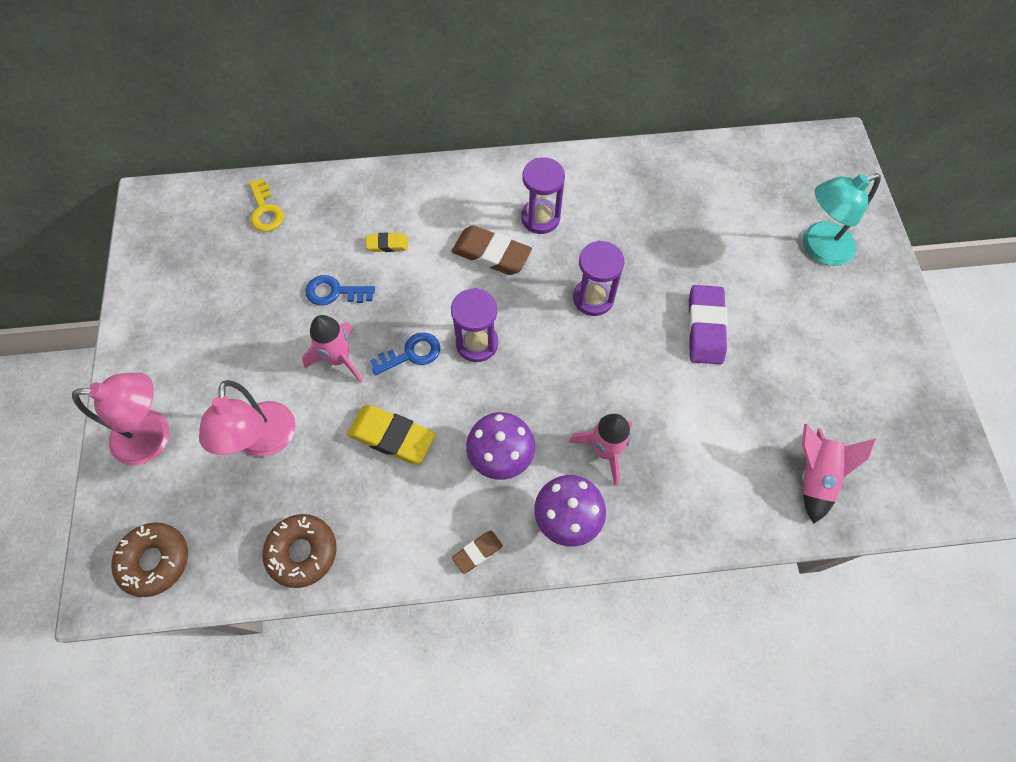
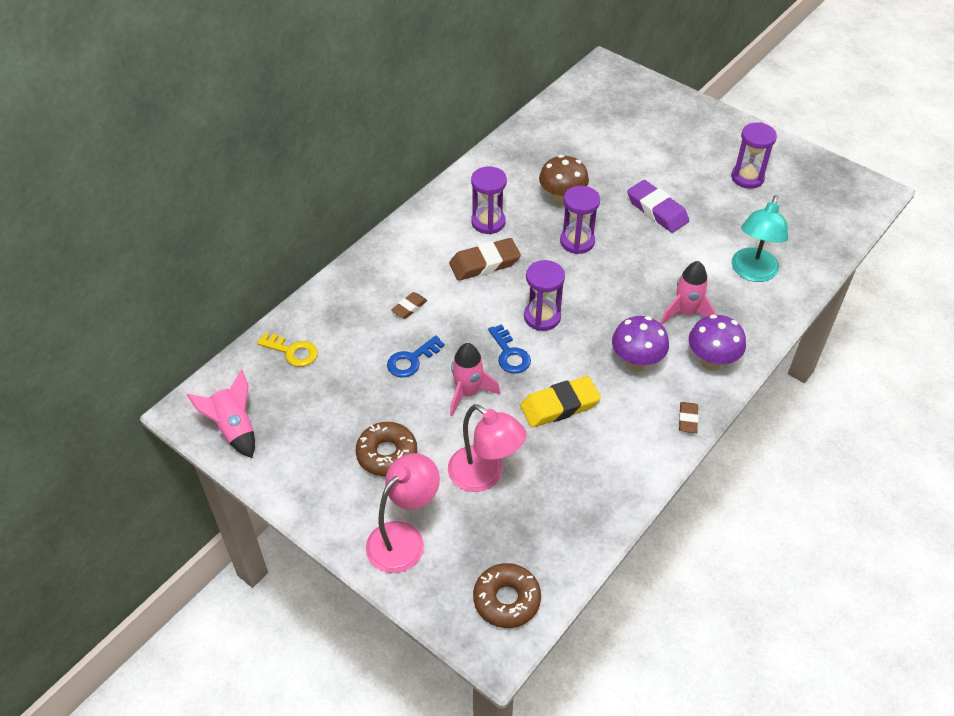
camera: 45 degrees left, 15 degrees down
(302, 552) = (591, 509): brown donut -> brown donut (387, 454)
(387, 244) = (409, 307): yellow eraser -> brown eraser
(411, 354) = (510, 354): blue key -> blue key turned 135 degrees clockwise
(629, 247) = (562, 200): none -> brown mushroom
(814, 476) = (799, 239): pink rocket -> pink rocket (234, 428)
(818, 248) = (662, 127): turquoise lamp -> turquoise lamp (752, 272)
(841, 367) = (747, 177): none -> purple hourglass

